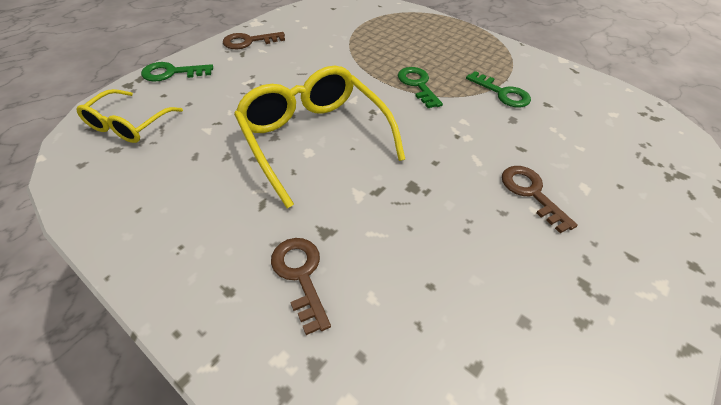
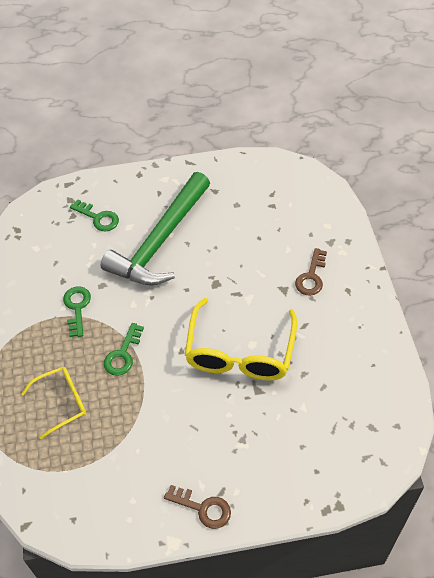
camera: 135 degrees left, 5 degrees up
(129, 124) = (354, 448): yellow glasses -> yellow glasses (61, 402)
(172, 73) = (296, 499): green key -> green key (98, 218)
(531, 193) = (160, 241): brown key -> green hammer

